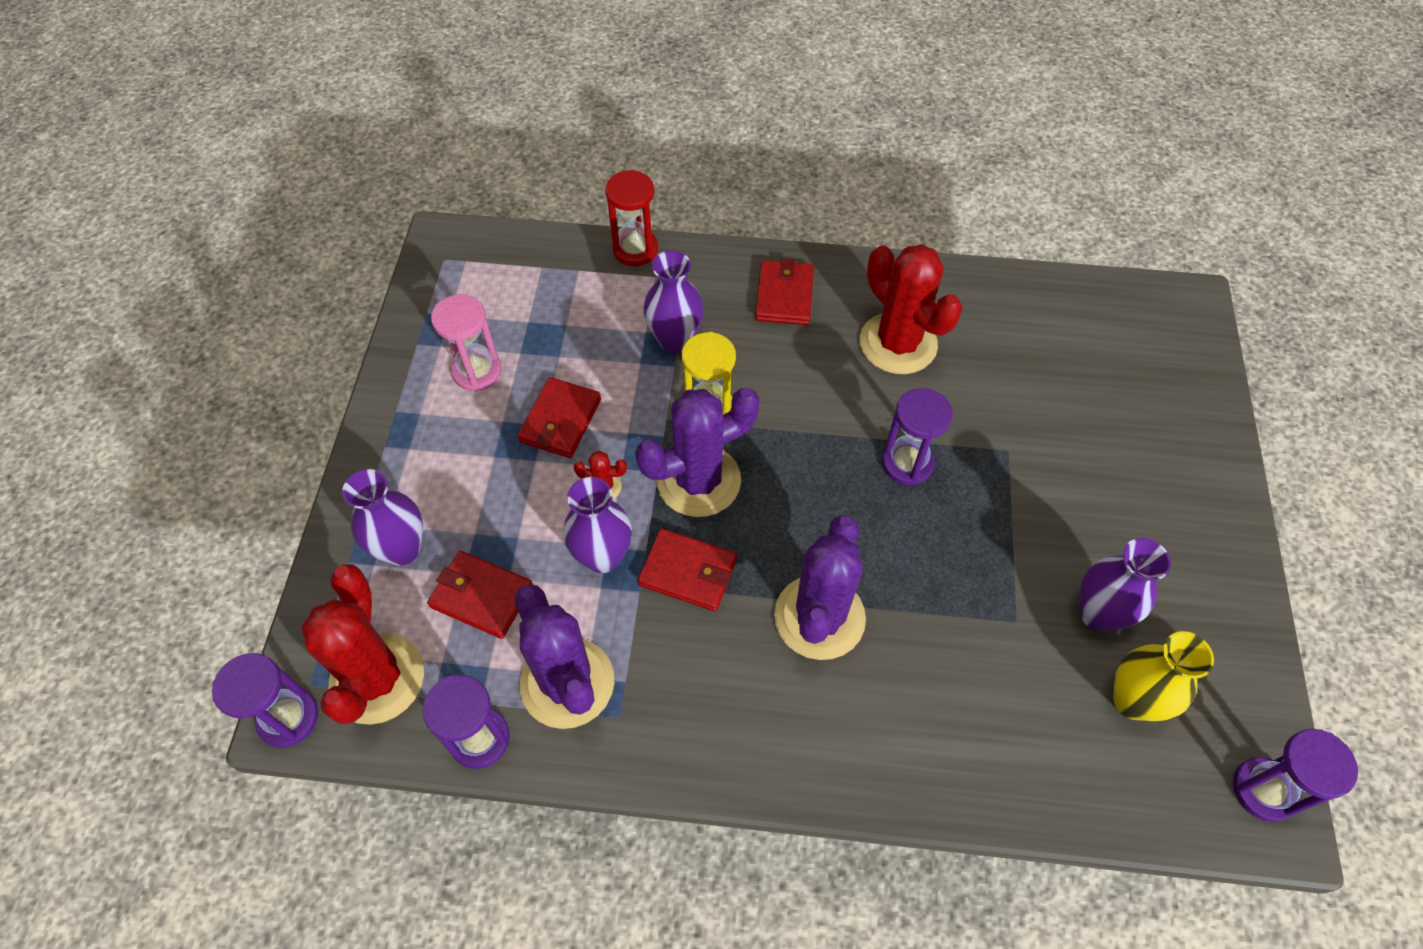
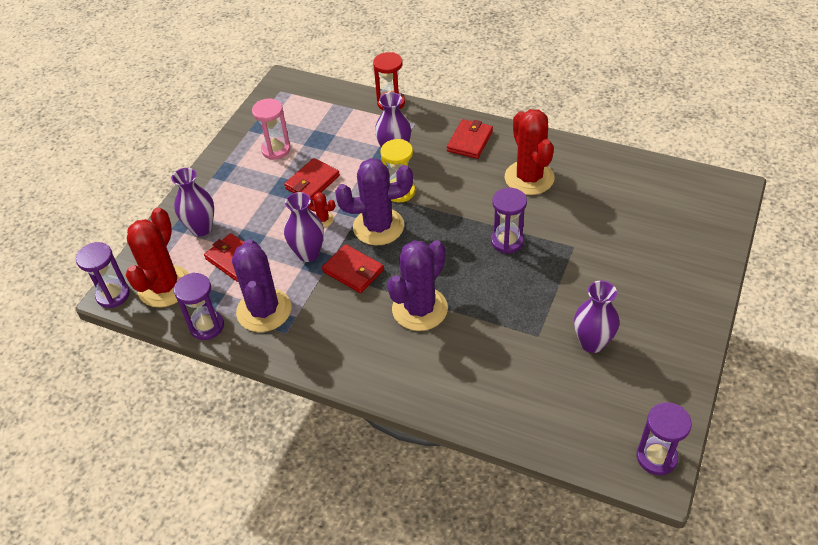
camera: 20 degrees right, 10 degrees down
(1133, 701) = (593, 392): yellow vase -> none

